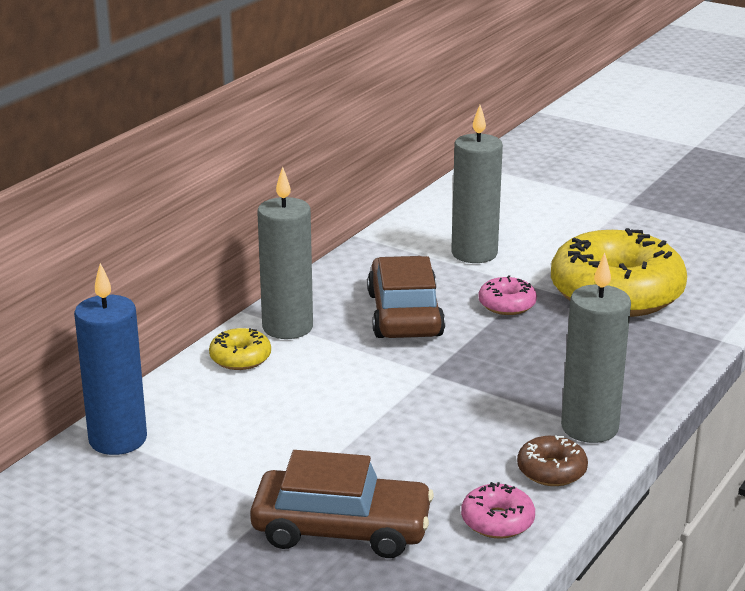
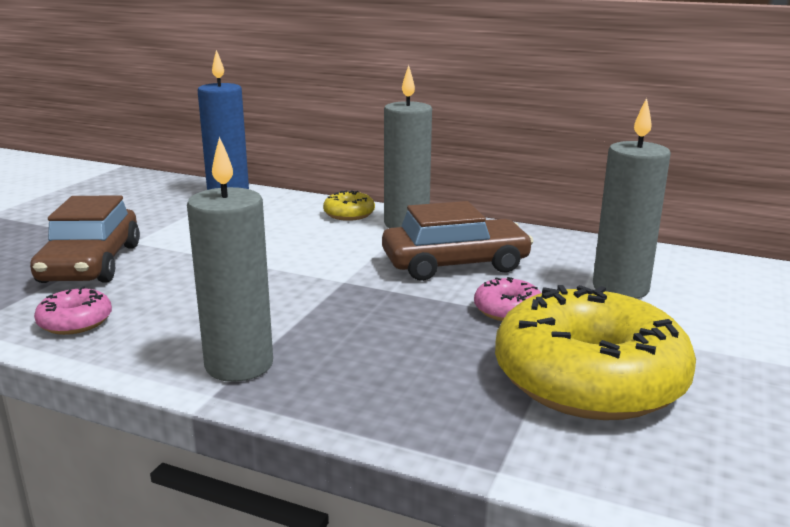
camera: 80 degrees right, 5 degrees down
(551, 471) = (155, 345): brown donut -> none

